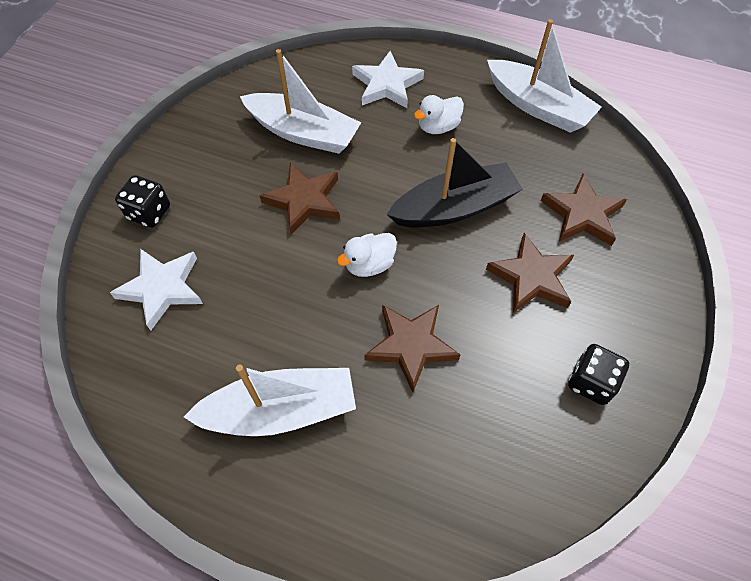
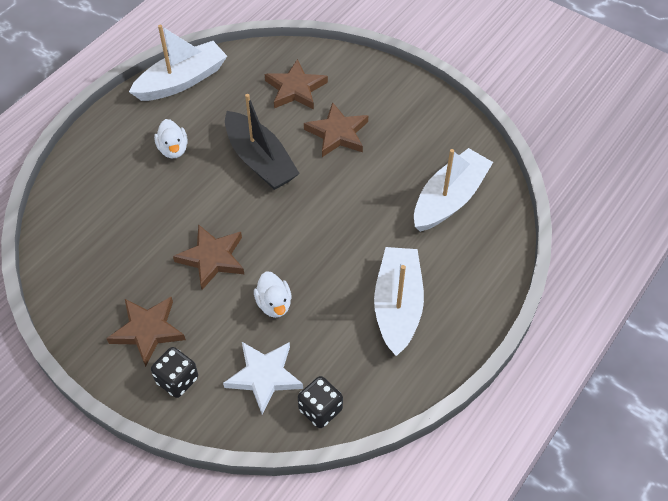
camera: 75 degrees left, 5 degrees down
(303, 133) = (135, 245): white boat -> white boat (449, 199)
(369, 264) = (292, 226): white duck -> white duck (274, 304)
(387, 85) = (107, 172): white star -> none
(411, 346) = (370, 217): brown star -> brown star (148, 331)
(454, 208) = (260, 160): black boat -> black boat turned 150 degrees clockwise
(591, 382) = (424, 127): black dice -> black dice (320, 409)

